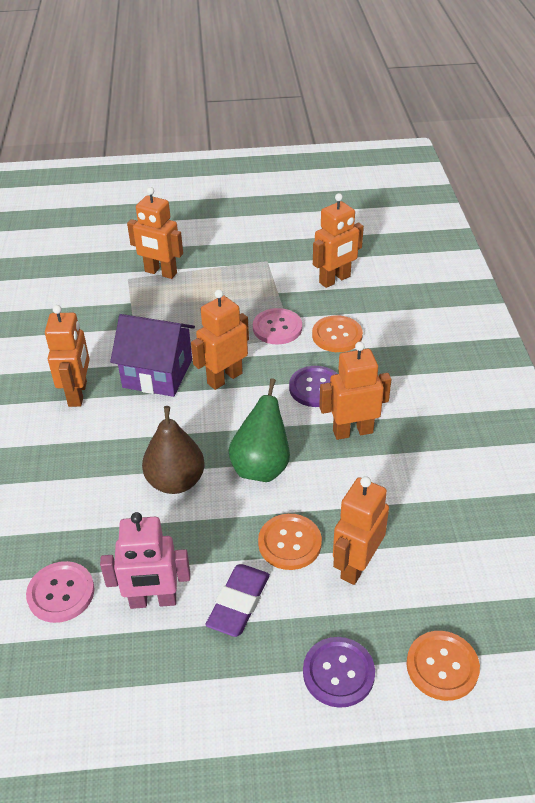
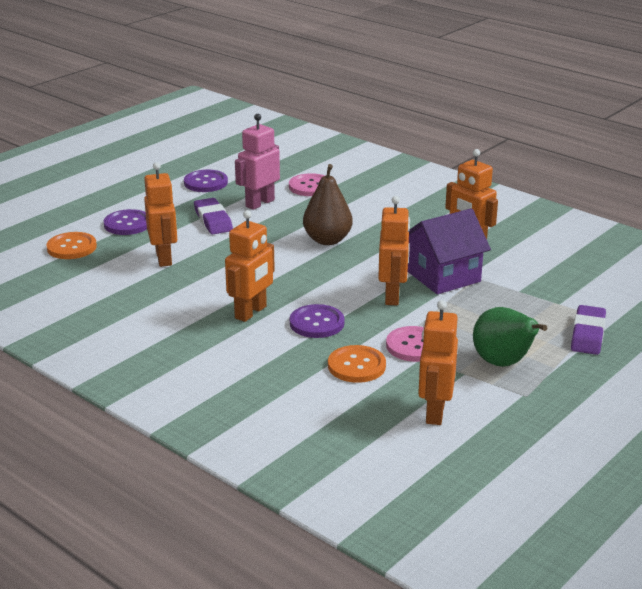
camera: 135 degrees right, 15 degrees down
(153, 708) = (205, 182): none -> purple button
(160, 272) = (587, 334): orange robot -> purple eraser
(261, 467) = (286, 268): green pear -> green pear (503, 363)
(289, 543) = (217, 249): orange button -> none

